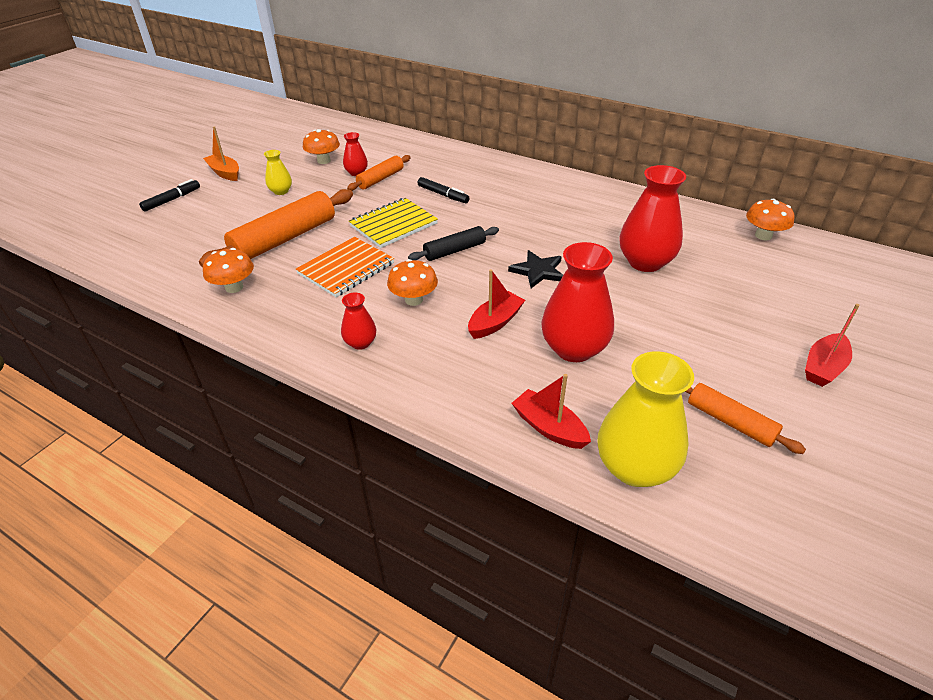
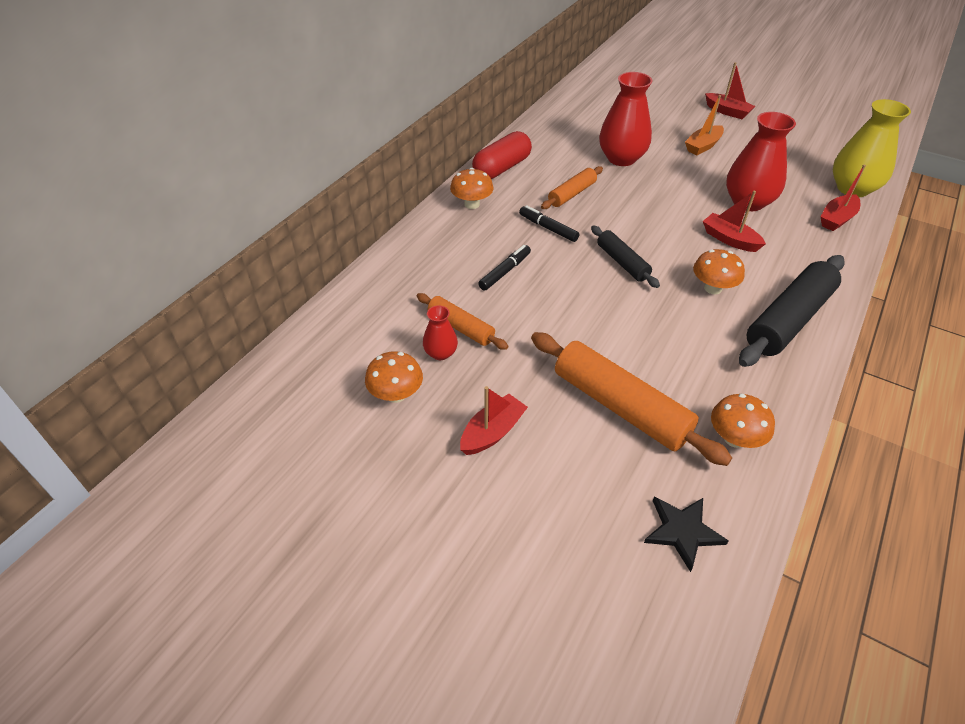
camera: 90 degrees left, 5 degrees up
(172, 200) = (519, 585): black marker -> black marker (548, 228)
(225, 173) = (424, 525): orange boat -> orange boat (703, 146)
(281, 191) = (492, 432): yellow vase -> red boat
(346, 269) = (672, 341): orange notebook -> none
(360, 343) = (789, 320): red vase -> black rolling pin
(393, 224) = (576, 309): yellow notebook -> none
(538, 271) = (647, 213): black star -> black star (682, 531)
(600, 193) = (502, 168): none -> red capsule
(730, 422) = (794, 150): orange rolling pin -> orange rolling pin (572, 194)
(763, 236) = (573, 103): orange mushroom -> orange mushroom (472, 204)

